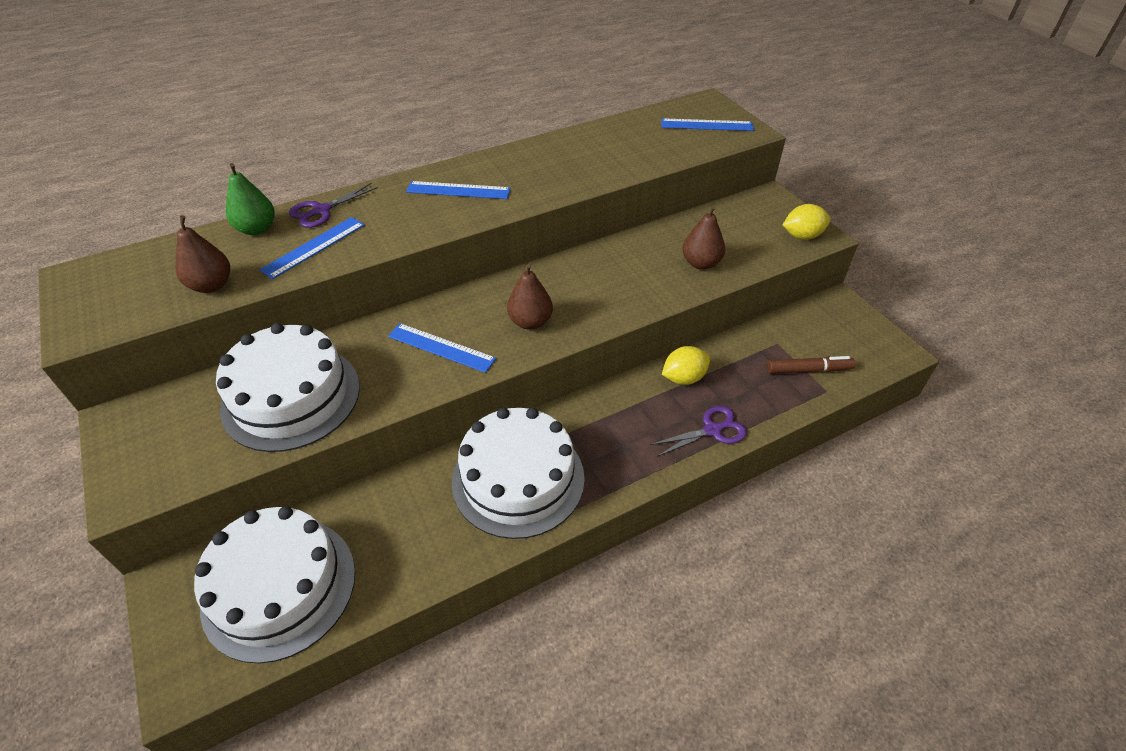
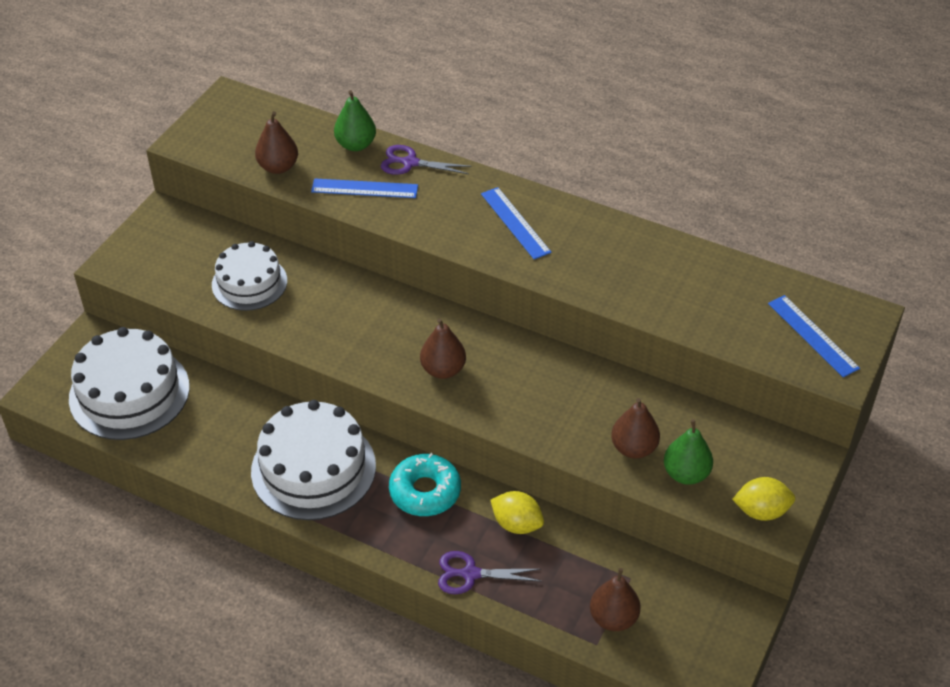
camera: 55 degrees right, 0 degrees up
(291, 397) = (249, 283): white cake -> white cake, size x0.64
(441, 347) = (366, 332): blue ruler -> none
(607, 416) = (425, 491): none -> turquoise donut
(712, 430) = (470, 574): purple scissors -> purple scissors turned 150 degrees clockwise
(744, 251) = (686, 474): none -> green pear
(802, 236) = (761, 511): yellow lemon -> yellow lemon turned 45 degrees counterclockwise
(808, 370) = (613, 618): brown marker -> brown pear

